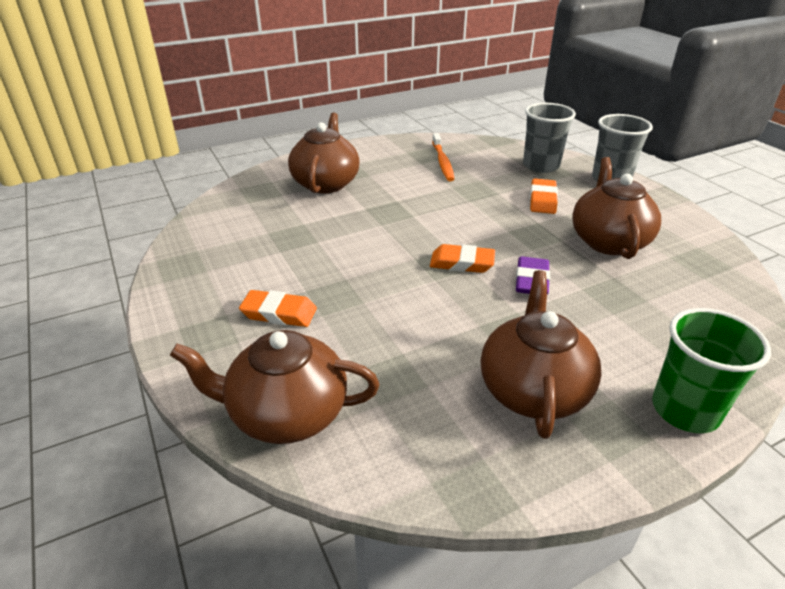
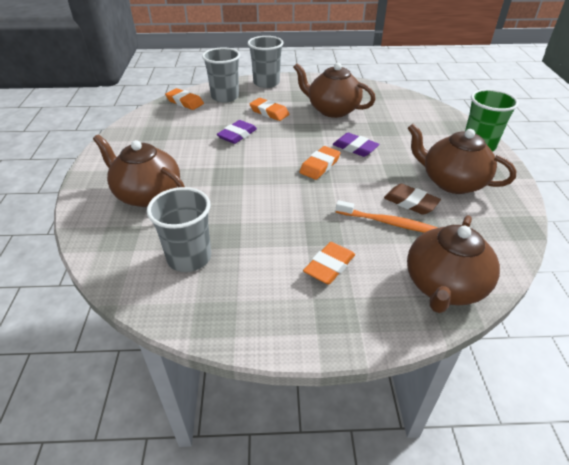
camera: 65 degrees left, 5 degrees up
(251, 230) = (189, 258): none -> grey cup
(442, 162) = (176, 130): orange toothbrush -> orange toothbrush (388, 223)
(444, 354) = (410, 202): none -> brown eraser
(470, 195) = (237, 135): none -> purple eraser
(500, 149) = (185, 102): none -> orange eraser

